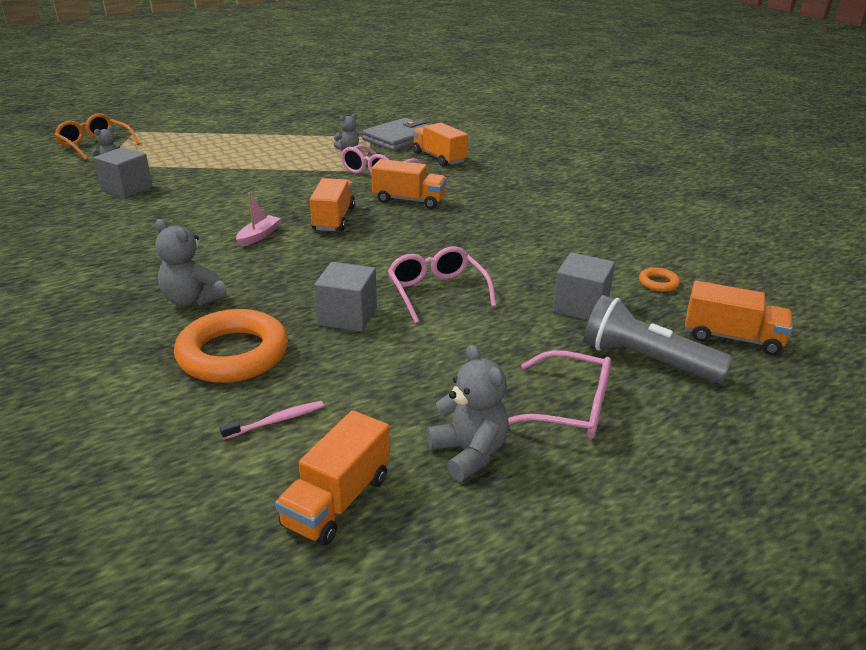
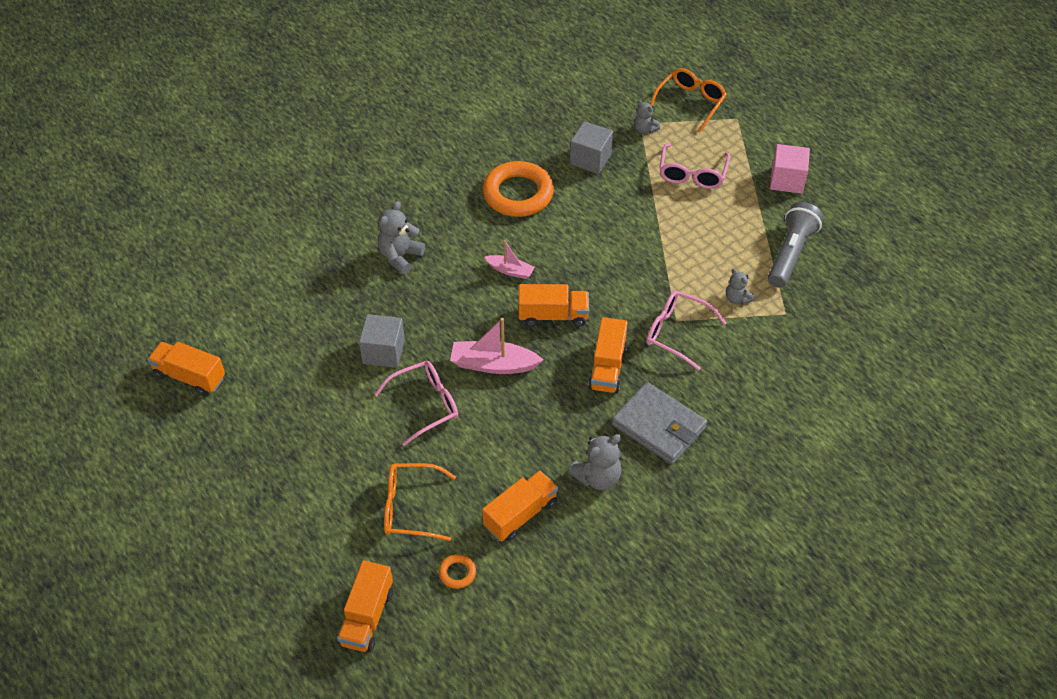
camera: 85 degrees right, 20 degrees up
(226, 123) = (787, 180): none -> pink cube
(233, 354) = (331, 297): orange ring -> orange ring (518, 194)
(276, 421) = (259, 335): pink toothbrush -> none
(389, 251) = (493, 364): none -> pink boat
(400, 139) = (786, 341): grey wallet -> grey wallet (658, 426)
(439, 157) = (734, 383): orange truck -> orange truck (520, 514)
(469, 453) = (227, 436): grey teddy bear -> grey teddy bear (597, 477)
(570, 408) = (271, 493): pink glasses -> pink glasses (692, 174)
(580, 306) = (410, 507): grey cube -> orange glasses
(647, 360) = (331, 548): grey flashlight -> grey flashlight (790, 254)

